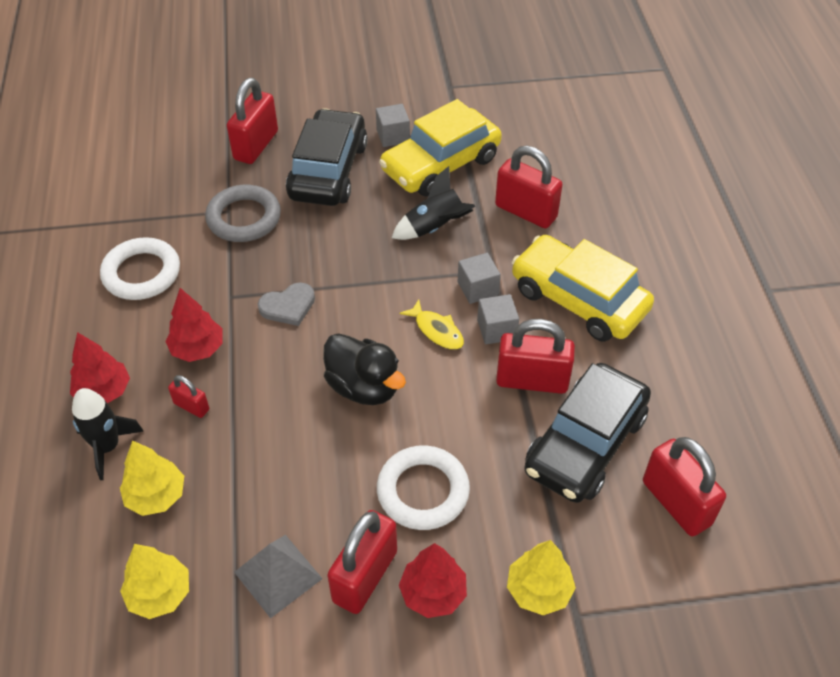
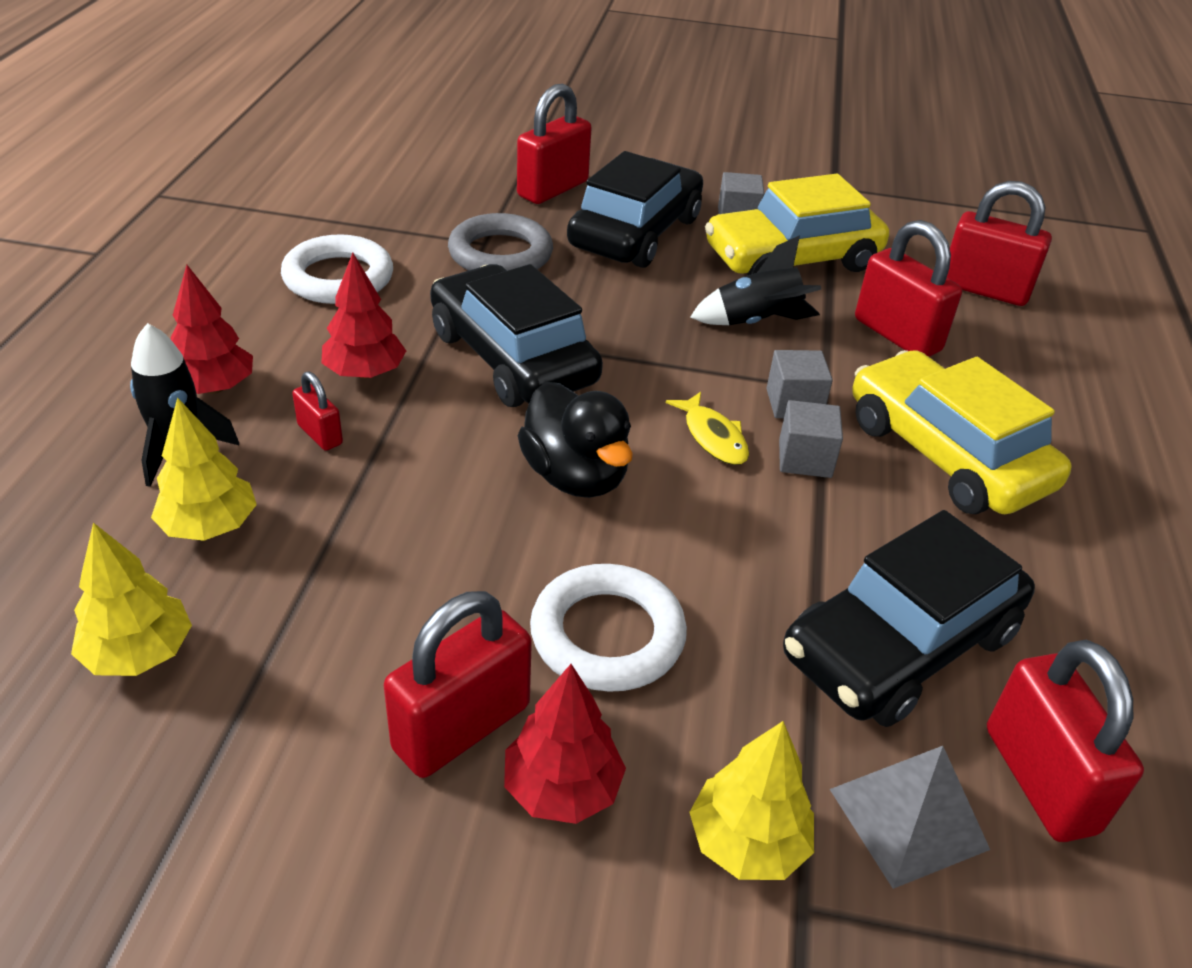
camera: 15 degrees right, 10 degrees down
(278, 575) = (327, 683): grey pyramid -> grey pyramid (908, 819)
(288, 306) = (512, 357): grey heart -> black car
(532, 380) = (838, 536): red padlock -> red padlock (984, 289)

